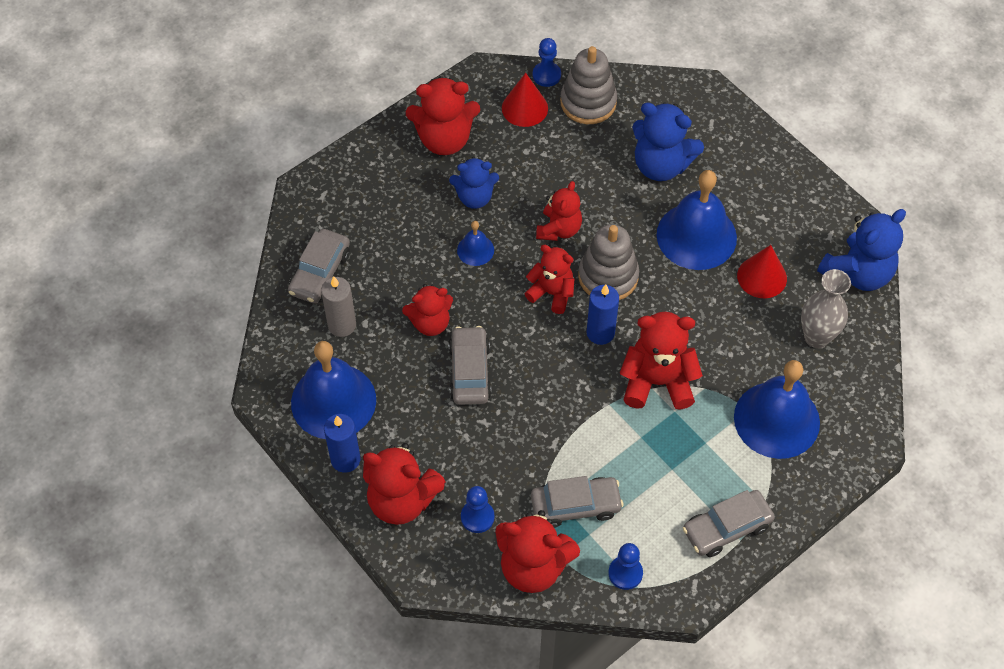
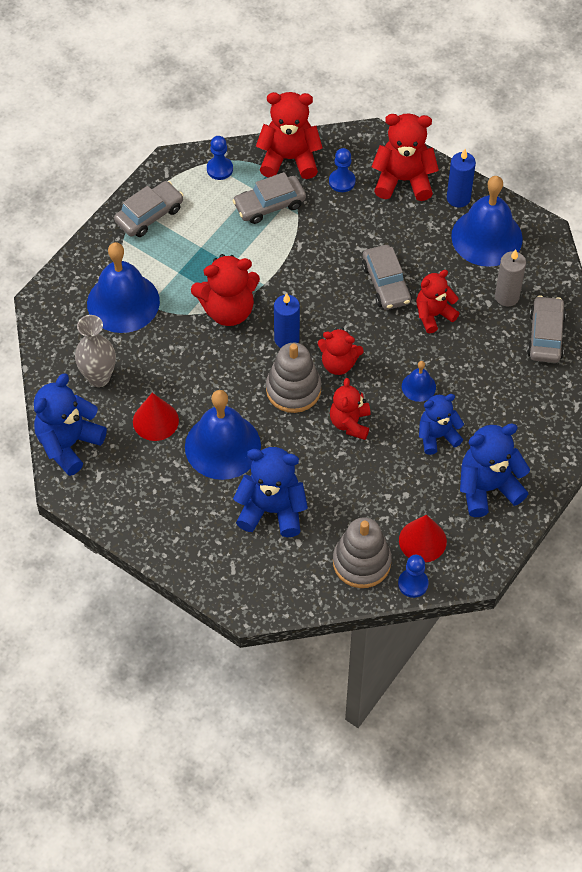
camera: 165 degrees right, 0 degrees up
(444, 139) = (488, 488): red teddy bear -> blue teddy bear

